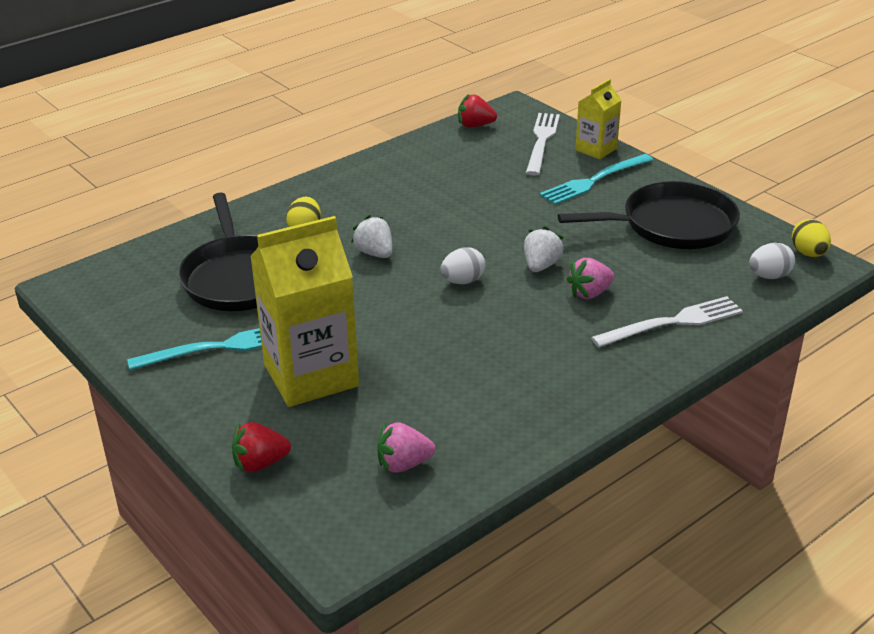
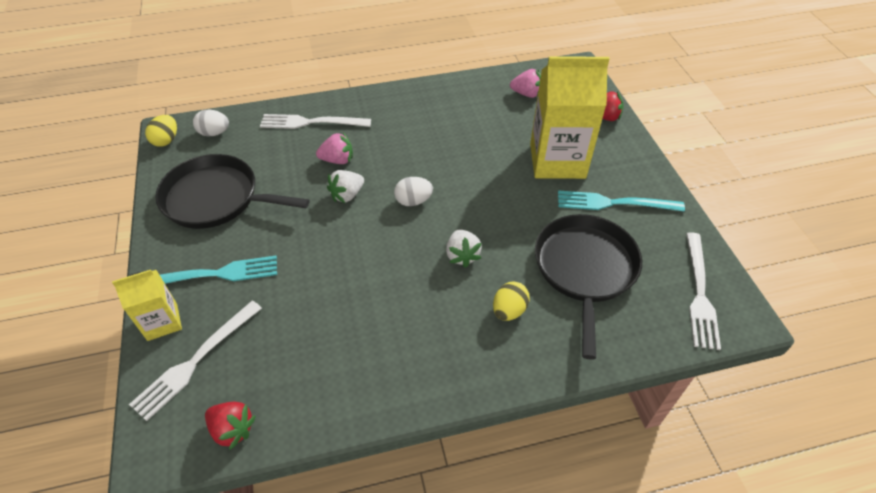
camera: 155 degrees left, 15 degrees up
(111, 291) = (699, 293): none -> white fork

